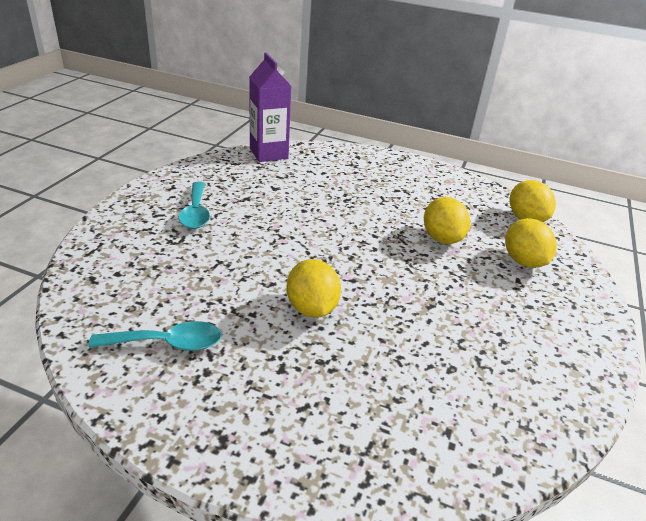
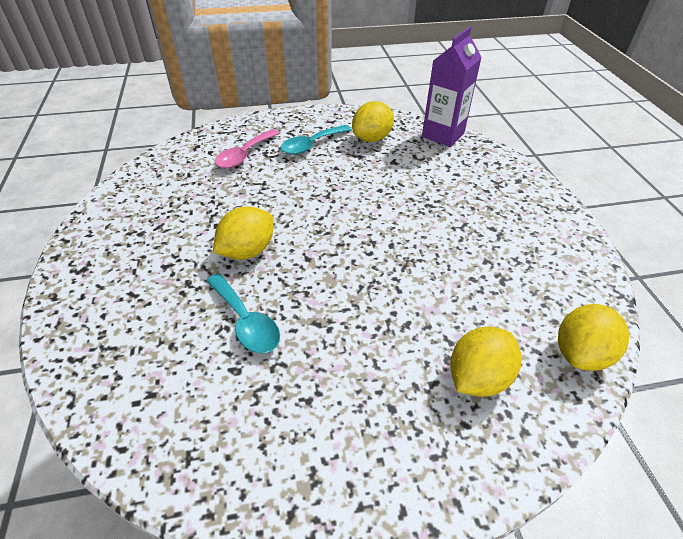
camera: 60 degrees right, 10 degrees up
(157, 254) = (244, 155): none -> pink spoon
(167, 343) = (156, 204): turquoise spoon -> turquoise spoon (246, 321)
(442, 238) = (442, 292): yellow lemon -> yellow lemon (372, 138)

